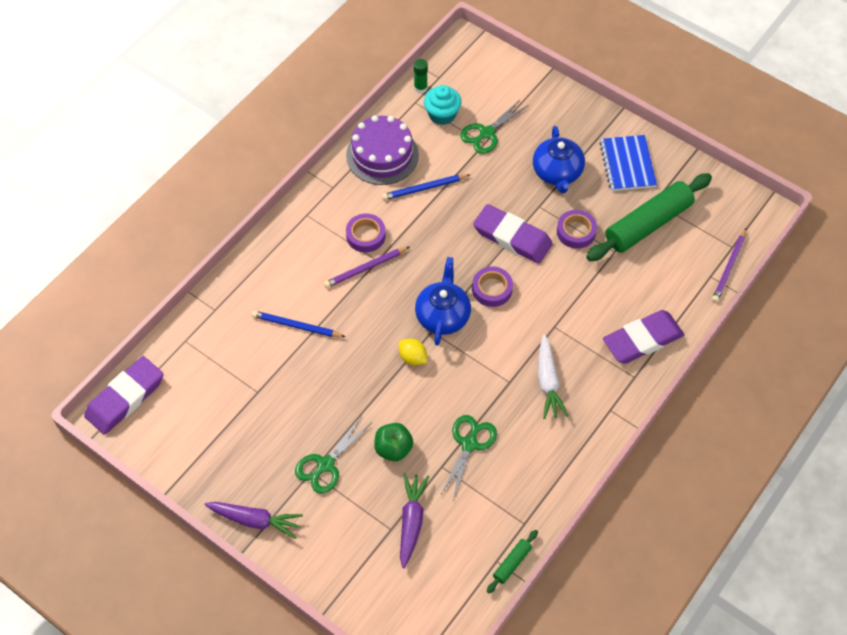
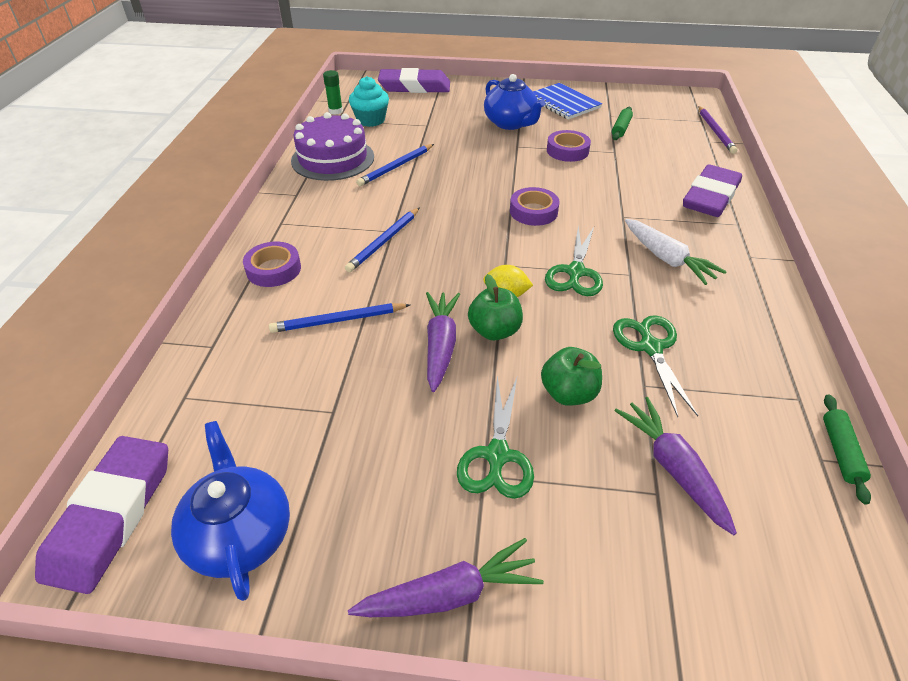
camera: 30 degrees left, 15 degrees down
(345, 376) = (440, 345): none -> purple carrot
(365, 235) = (362, 217): purple tape -> purple tape (273, 269)
(366, 268) = (384, 241): purple pencil -> blue pencil
(384, 382) = (494, 331): none -> green apple
(443, 316) = (504, 248): blue teapot -> blue teapot (240, 534)
(486, 133) = (423, 119): green scissors -> green scissors (575, 272)
(512, 237) = (514, 171): purple eraser -> purple eraser (414, 87)
(647, 224) = (621, 128): green rolling pin -> green rolling pin, size x0.43

